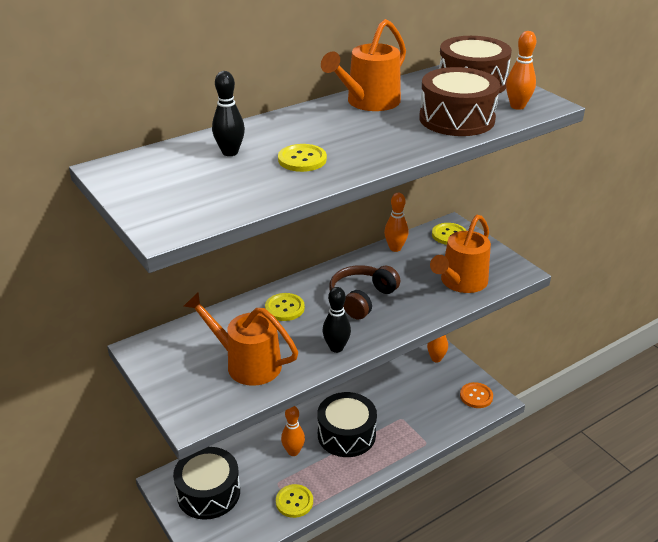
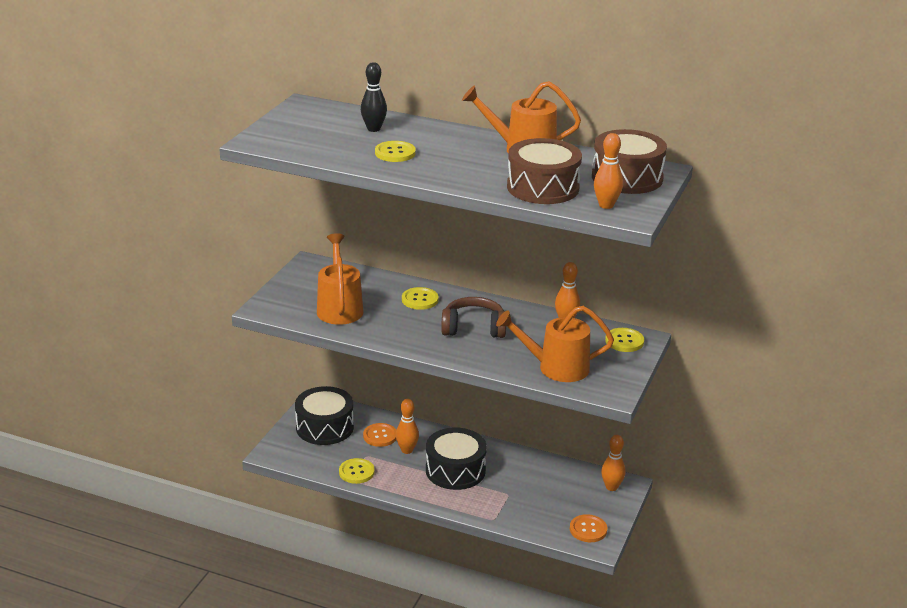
camera: 55 degrees right, 5 degrees down
(257, 460) = (380, 436): none -> orange button
(336, 348) = (398, 337): black bowling pin -> none

